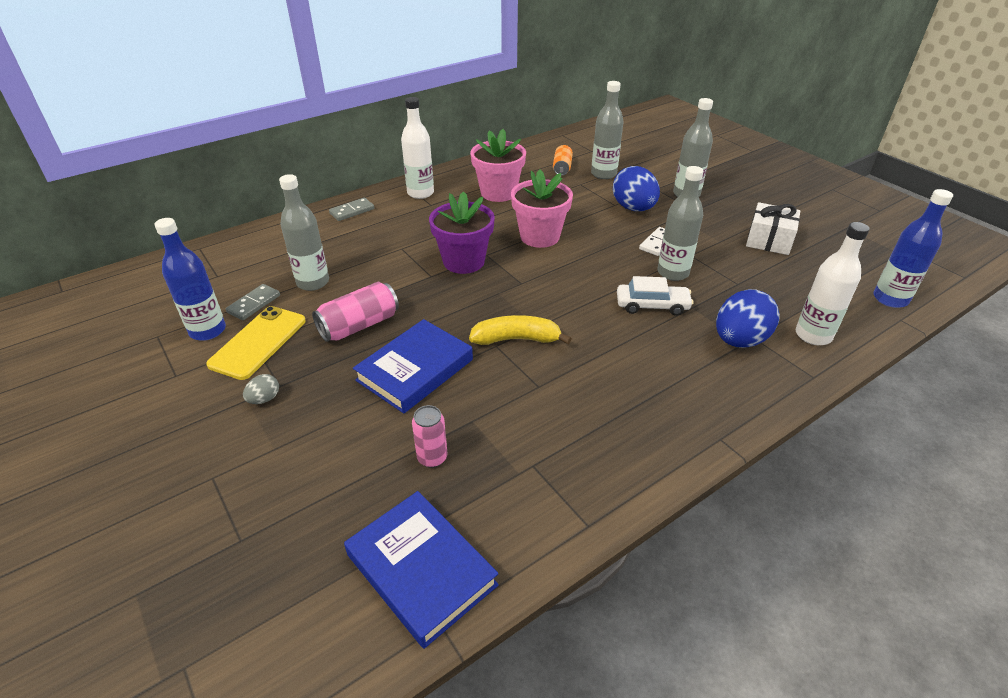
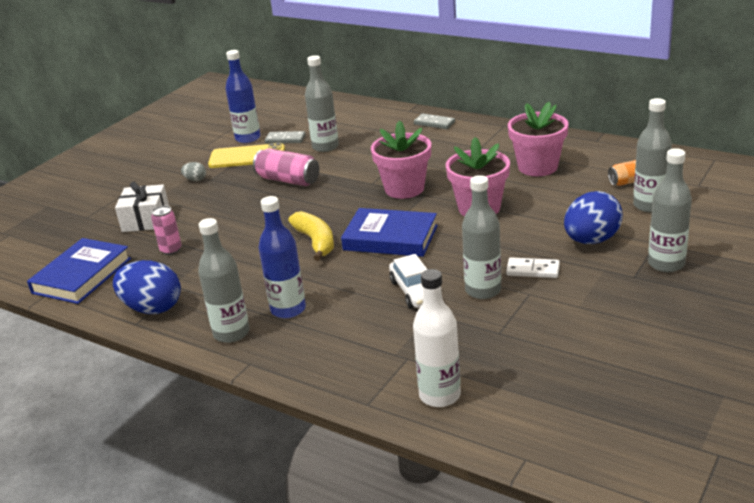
camera: 70 degrees right, 10 degrees down
(415, 370) = (253, 216): blue book -> blue book (390, 238)
(420, 193) = (495, 137): white bottle -> none
(464, 261) = (404, 189): purple flower pot -> pink flower pot
(657, 440) = (231, 333): none -> grey bottle
(739, 340) = (395, 350): blue egg -> blue egg (152, 308)
(769, 240) = (617, 338): white gift -> white gift (146, 220)
(890, 299) = (566, 447): blue bottle -> blue bottle (288, 309)

